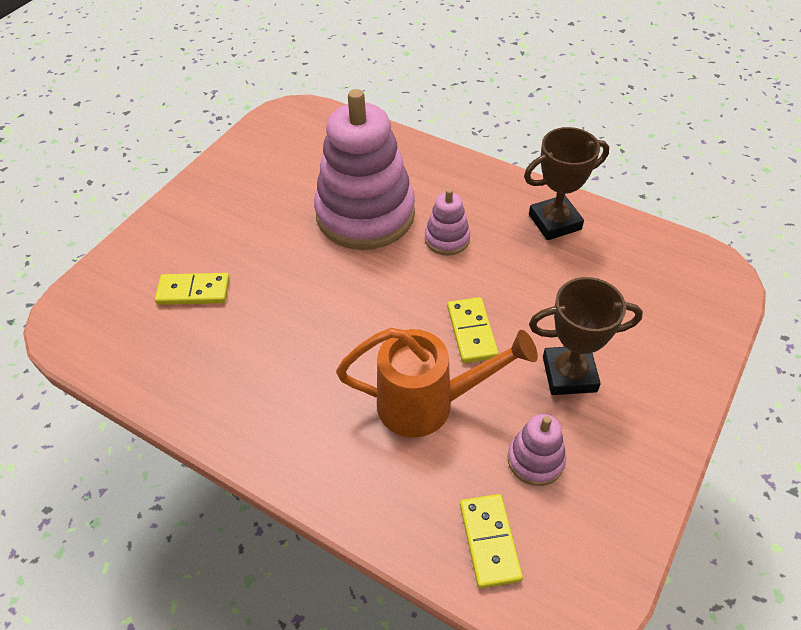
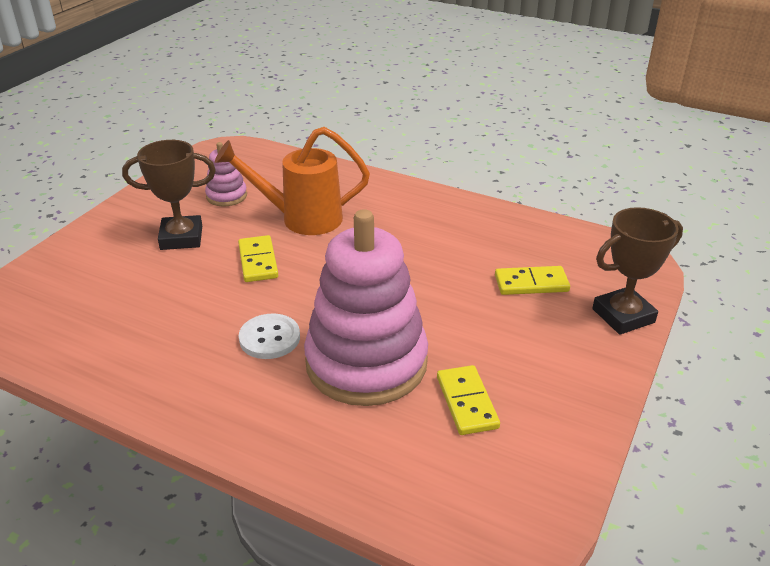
camera: 175 degrees right, 15 degrees down
(447, 239) = (269, 338): pink stacking toy -> white button
(490, 541) = (267, 166): yellow domino -> yellow domino (466, 402)
(554, 222) = (136, 360): brown trophy -> brown trophy (623, 316)

